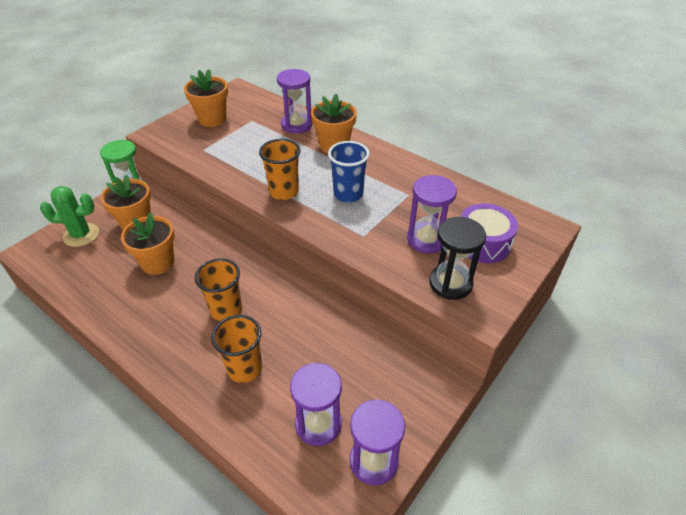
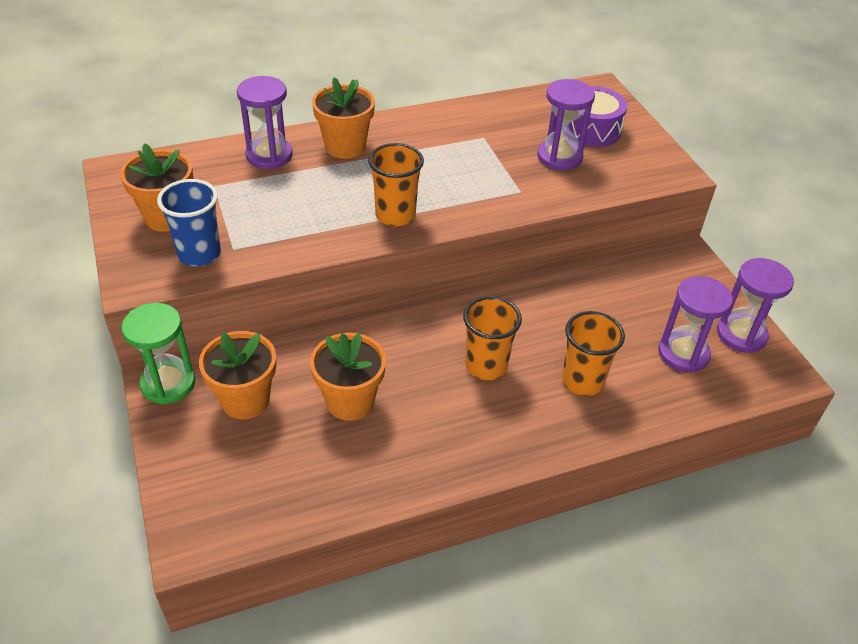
camera: 60 degrees left, 0 degrees up
(81, 235) = (212, 469): green cactus -> none
(348, 194) = (445, 173): blue cup -> blue cup (199, 254)
(450, 283) = (628, 171): black hourglass -> none

